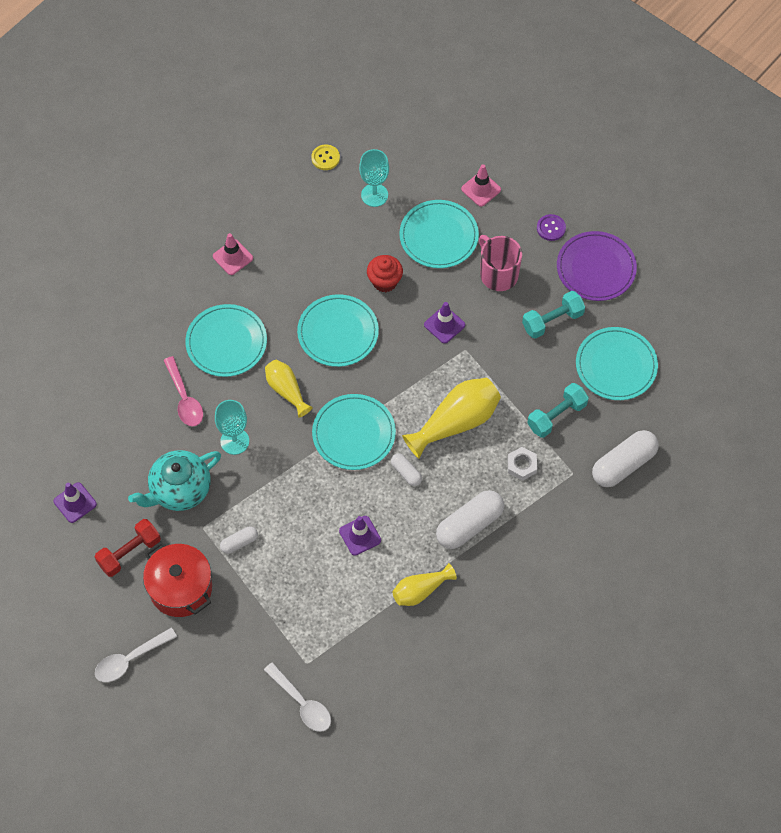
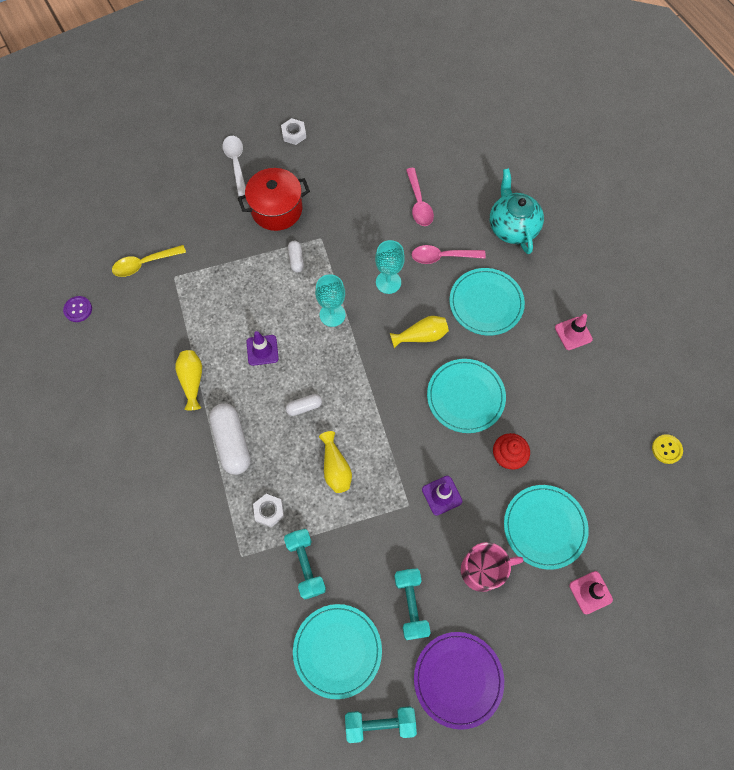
camera: 110 degrees right, 5 degrees up
(66, 610) = (294, 134): none -> white nut
(75, 502) = (379, 159): purple traffic cone -> none
(123, 442) = (419, 203): none -> pink spoon
(129, 553) = (321, 184): red dumbbell -> none
(179, 489) = (360, 231): turquoise teapot -> turquoise teapot (512, 227)
(302, 703) = (144, 264): white spoon -> yellow spoon
(354, 433) = (359, 376): turquoise plate -> none
(374, 195) = (610, 481): turquoise goblet -> turquoise goblet (332, 315)
(456, 422) = (335, 468): yellow vase -> yellow vase, size x0.60
(551, 228) = (522, 649): purple button -> purple button (78, 309)
(623, 464) = (229, 610): white capsule -> none
(656, 315) = (380, 723): none -> turquoise dumbbell

